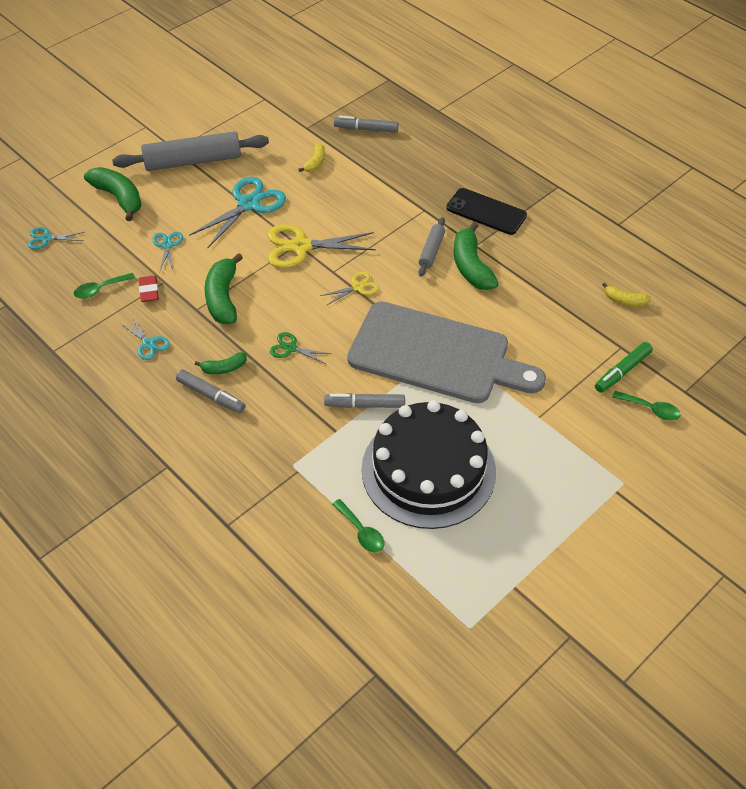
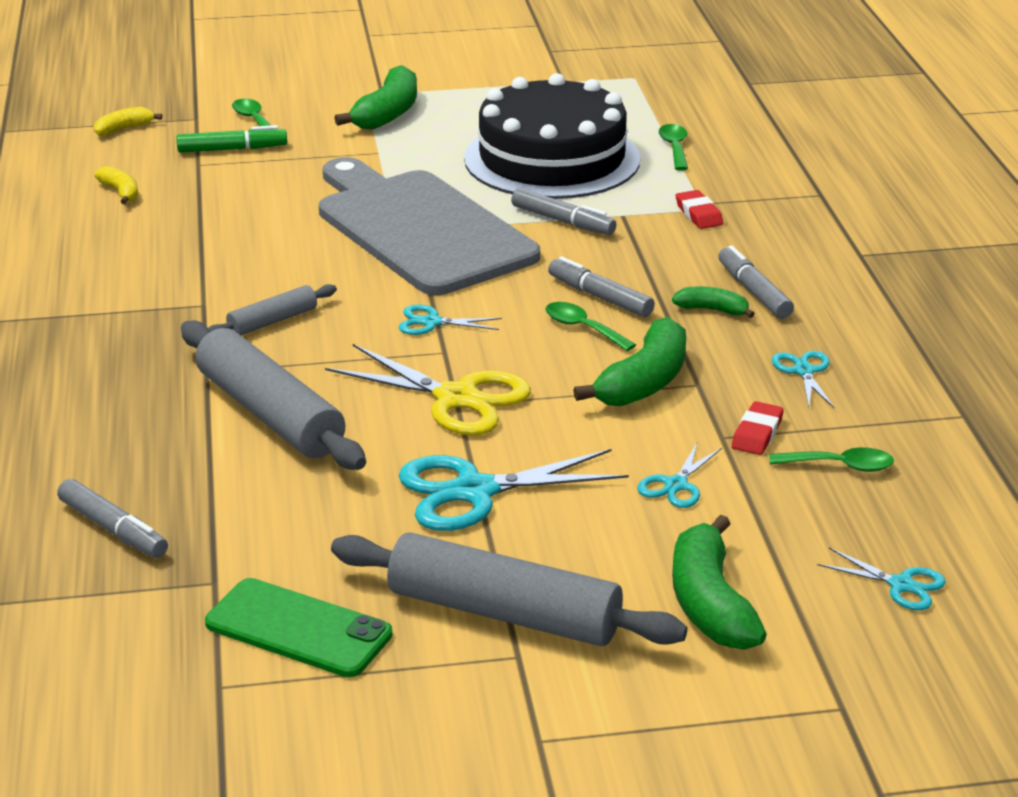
camera: 145 degrees left, 20 degrees down
(259, 125) = (298, 629): none -> green phone
(281, 320) = (582, 328): none -> green spoon
(291, 348) = (600, 297): green scissors -> grey marker
(291, 457) = (699, 214): none -> red eraser
(315, 162) = (280, 510): yellow banana -> yellow banana (124, 129)
(358, 287) = (431, 322): yellow scissors -> turquoise scissors
(370, 201) = (270, 414): none -> grey rolling pin
(471, 266) = (246, 286): green banana -> green banana (388, 113)
(486, 212) = (124, 333): black phone -> none

